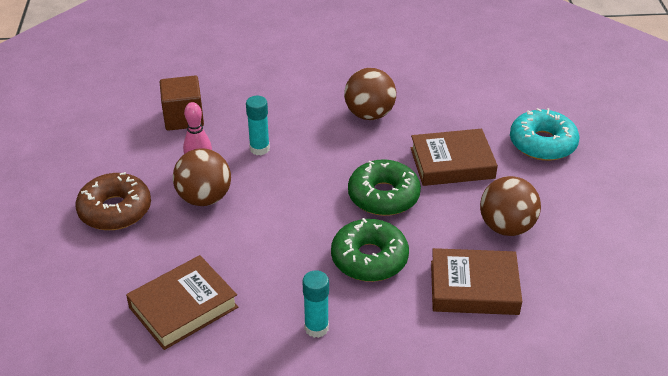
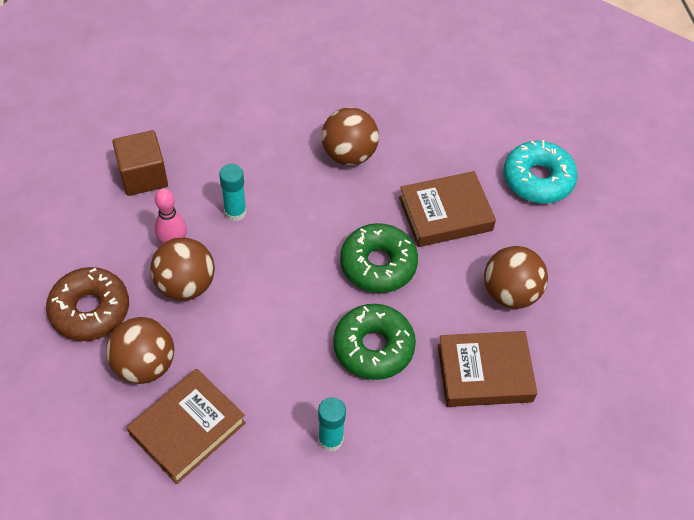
camera: 10 degrees left, 15 degrees up
(155, 255) = (145, 365): none -> brown ball

